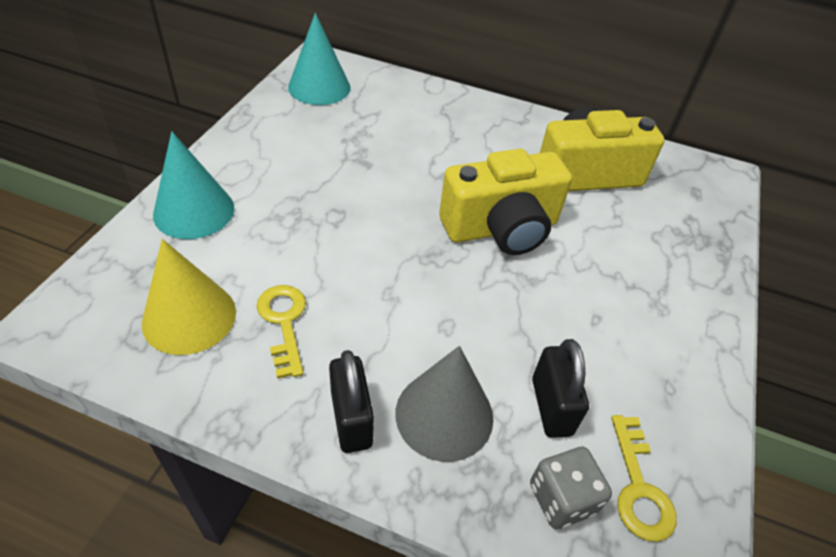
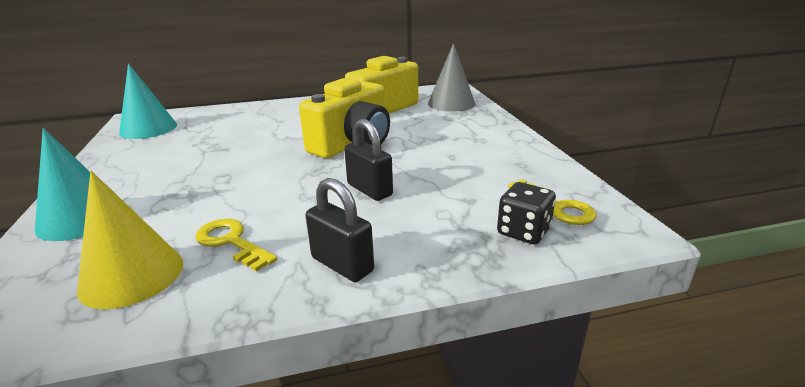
camera: 30 degrees left, 20 degrees down
(444, 415) = (408, 231): grey cone -> grey cone (451, 103)
(551, 406) = (470, 198): black padlock -> black padlock (369, 190)
(562, 498) = (523, 231): grey dice -> black dice

